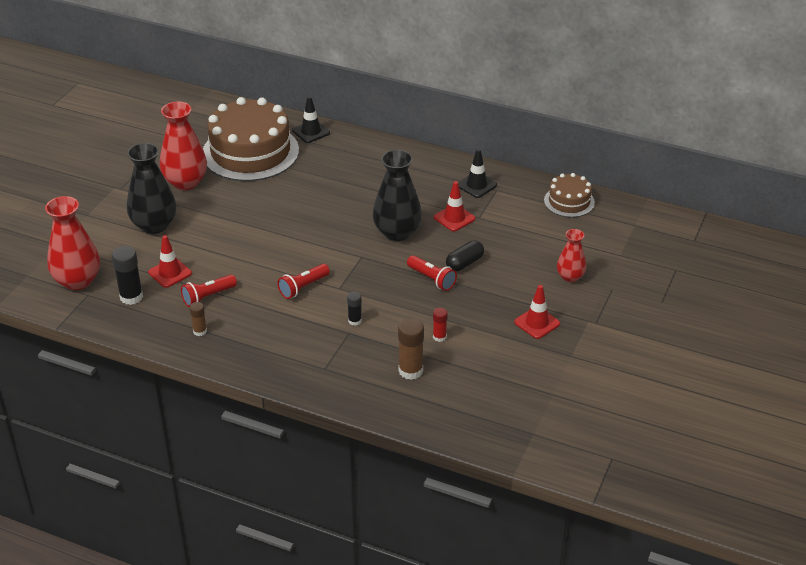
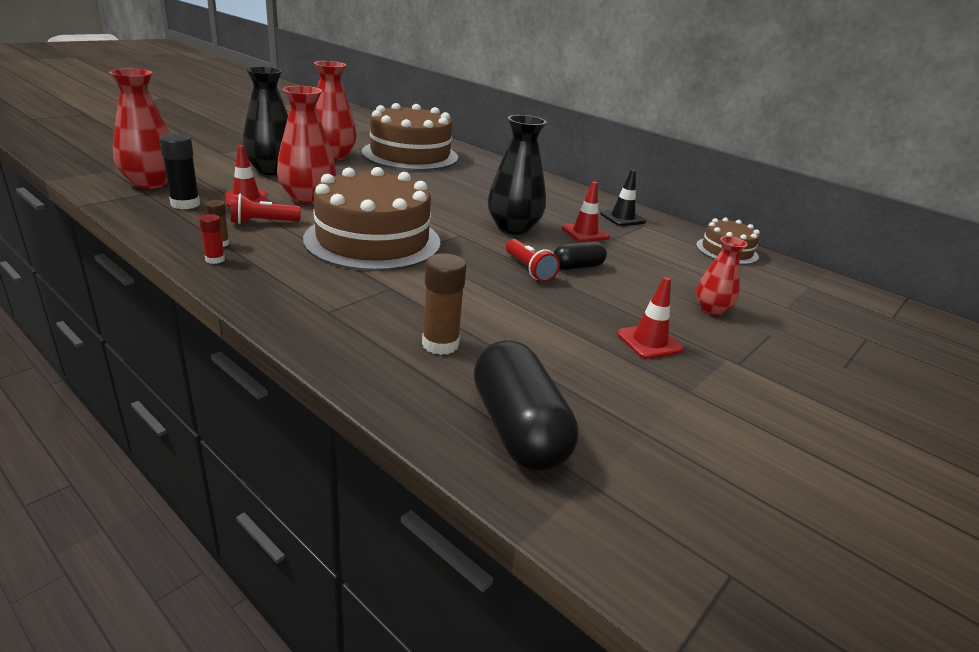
camera: 15 degrees right, 10 degrees down
(215, 253) = (308, 198): none -> red vase
(303, 287) = (373, 240): red flashlight -> brown cake
(311, 132) = (476, 157): black traffic cone -> none
(355, 321) = (407, 280): black glue stick -> none
(439, 337) = (504, 321): red glue stick -> red glue stick (215, 259)
(485, 415) = (518, 429): none -> black capsule

